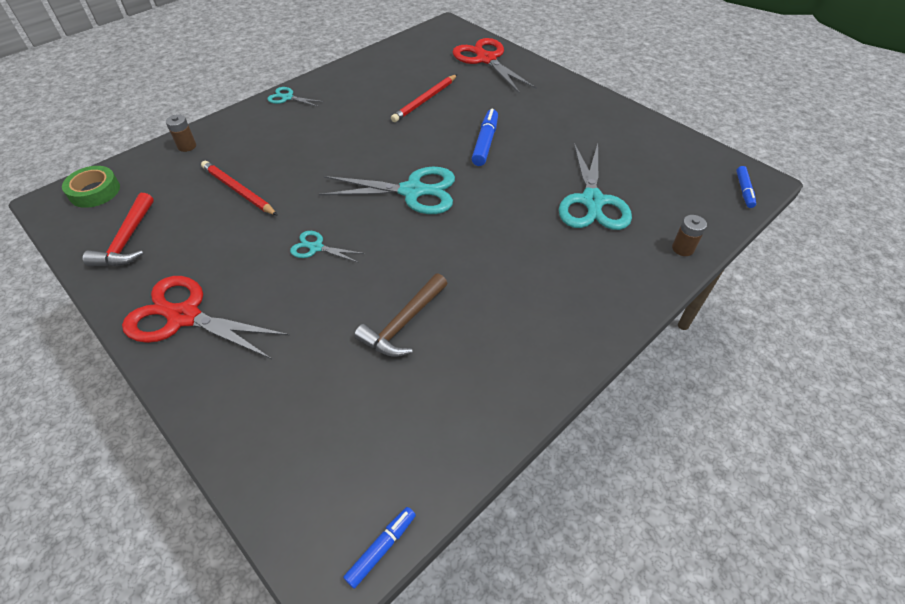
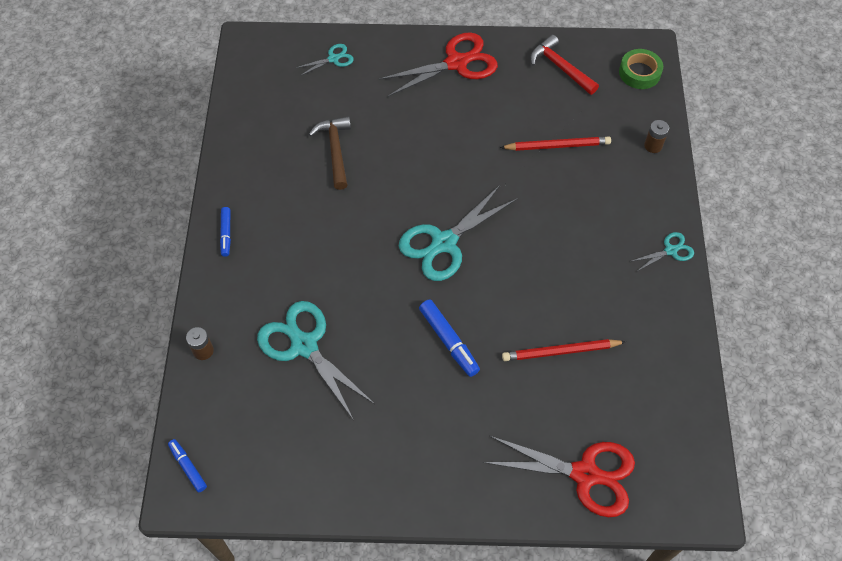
camera: 135 degrees right, 10 degrees up
(316, 247) = (447, 151): turquoise scissors -> turquoise scissors (333, 59)
(381, 548) = (235, 61): blue marker -> blue marker (226, 234)
(425, 100) = (561, 351): red pencil -> red pencil turned 90 degrees counterclockwise

